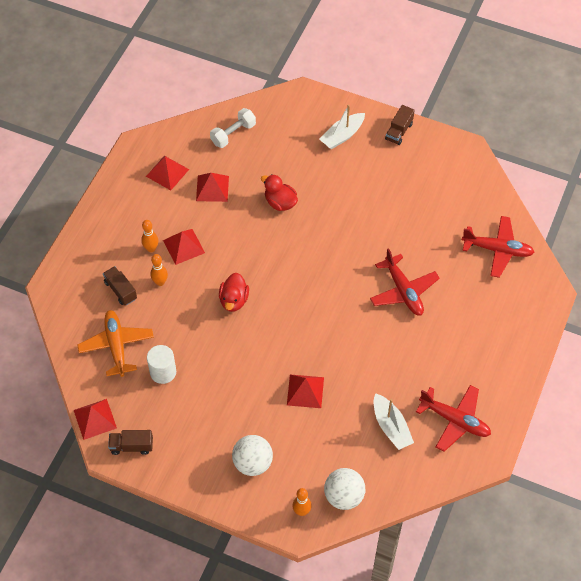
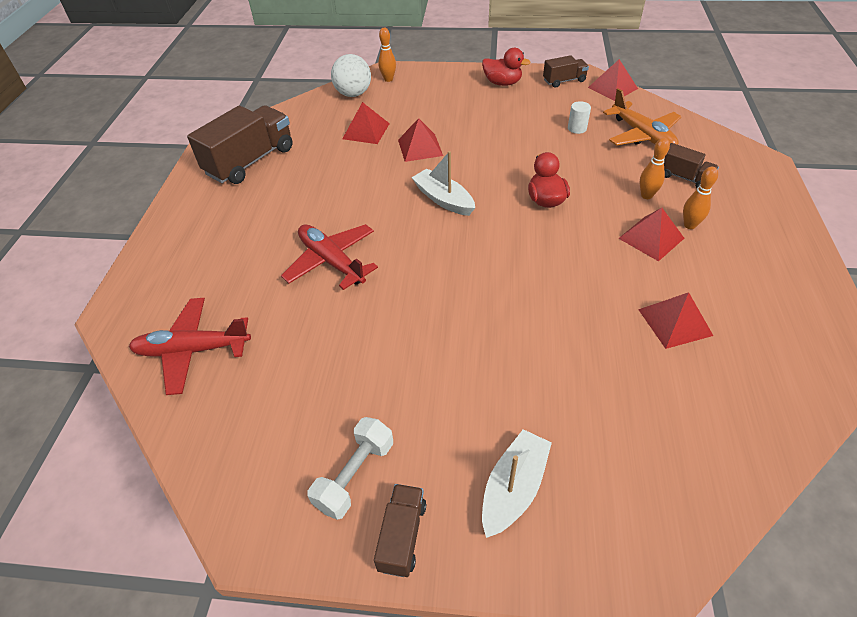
camera: 165 degrees right, 10 degrees down
(163, 372) = (577, 128): white cylinder -> white cylinder, size x0.65
(167, 172) = (761, 326): red pyramid -> red pyramid (366, 131)
(233, 134) = (715, 427): white dumbbell -> white dumbbell (355, 475)
(253, 463) = (447, 94): white ball -> none
(280, 202) = (558, 329): red duck -> red duck (502, 83)
(391, 427) = (319, 143): white boat -> white boat (443, 199)
(455, 420) = (250, 161): red plane -> brown truck

